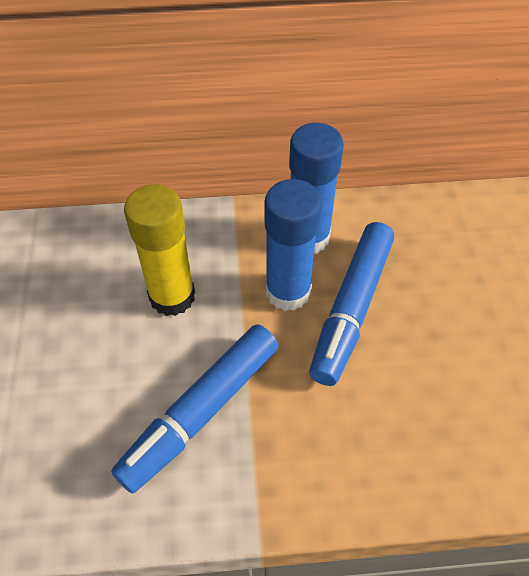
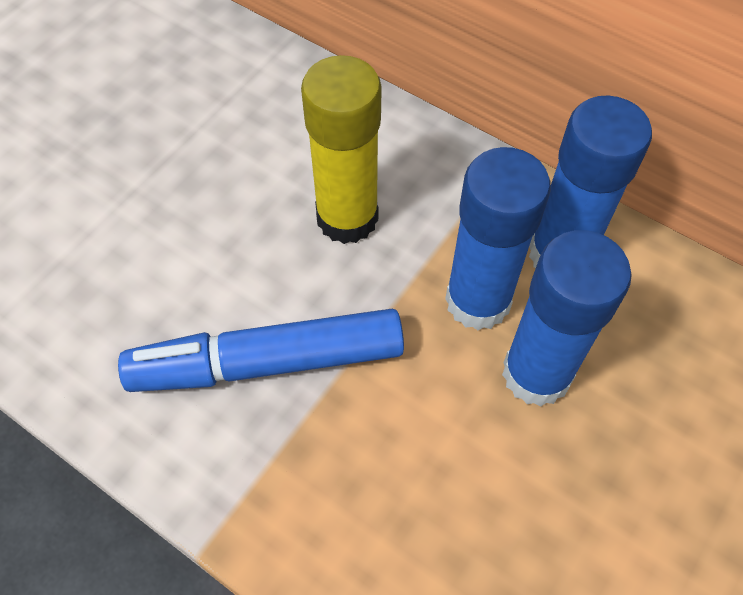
camera: 40 degrees right, 5 degrees up
(351, 308) = (536, 374): blue marker -> blue glue stick

